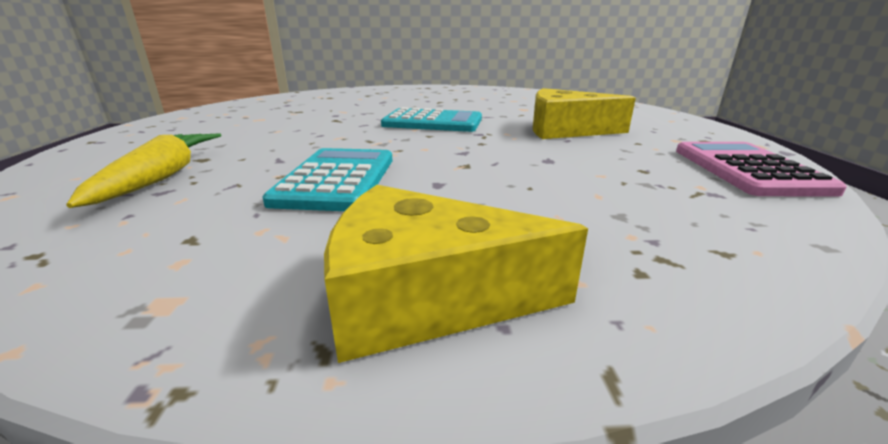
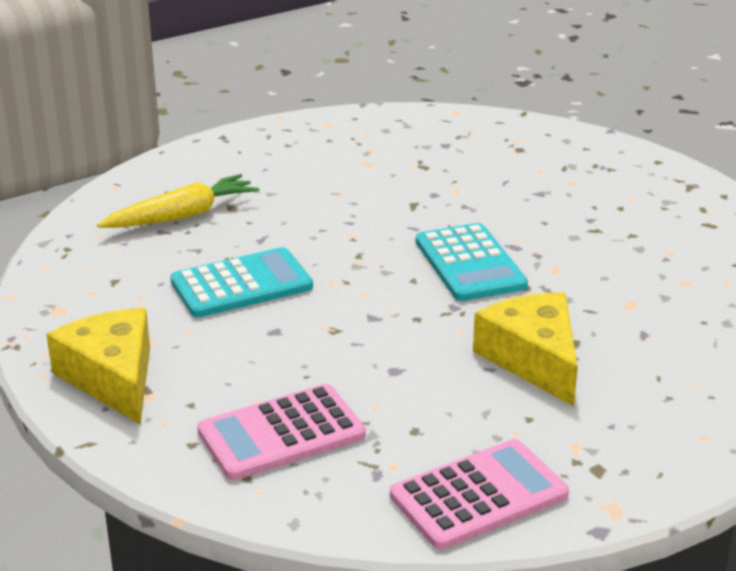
camera: 60 degrees right, 5 degrees up
(633, 216) = (281, 433): none -> pink calculator

